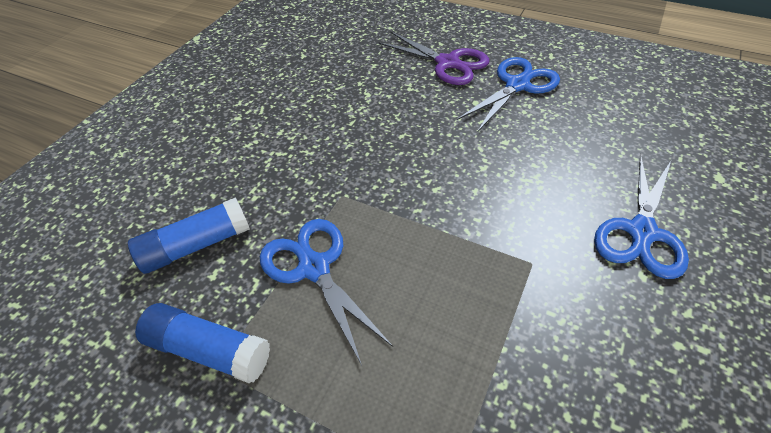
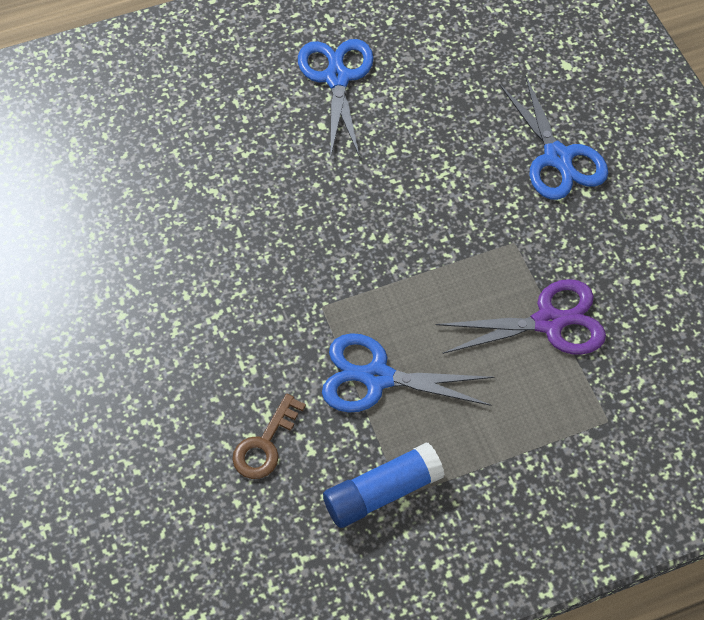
camera: 50 degrees left, 10 degrees up
(196, 245) = (265, 444): blue glue stick -> brown key
(447, 63) = (245, 96): purple scissors -> purple scissors (548, 322)

